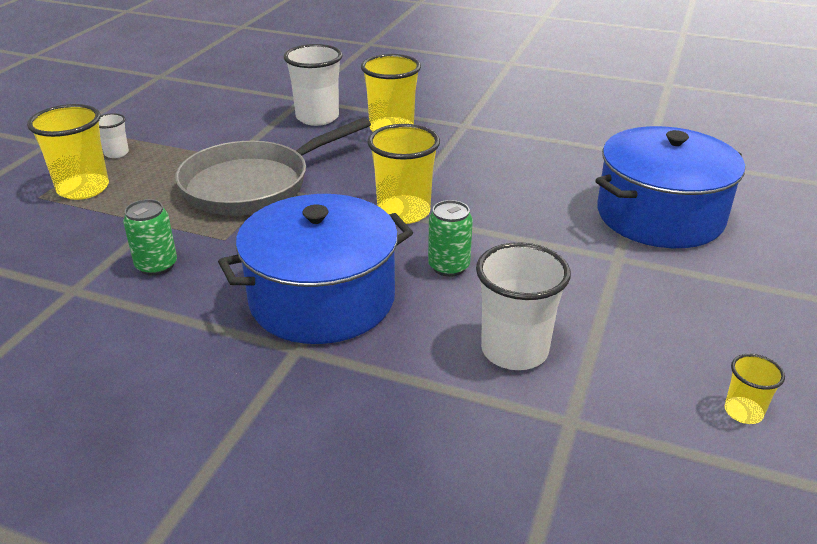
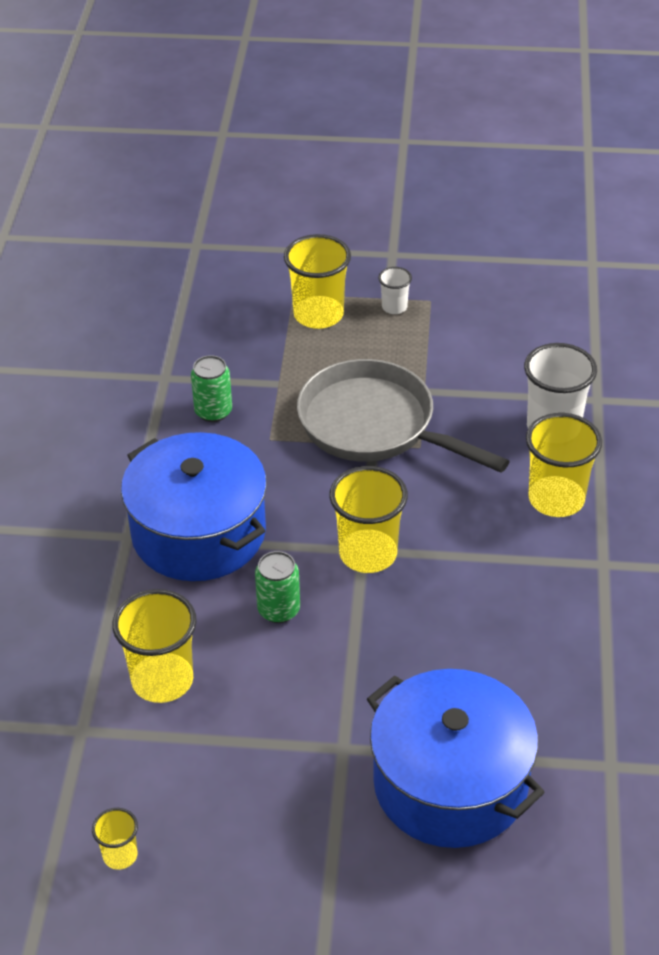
camera: 75 degrees right, 10 degrees up
(514, 351) = (162, 680): white cup -> yellow cup

